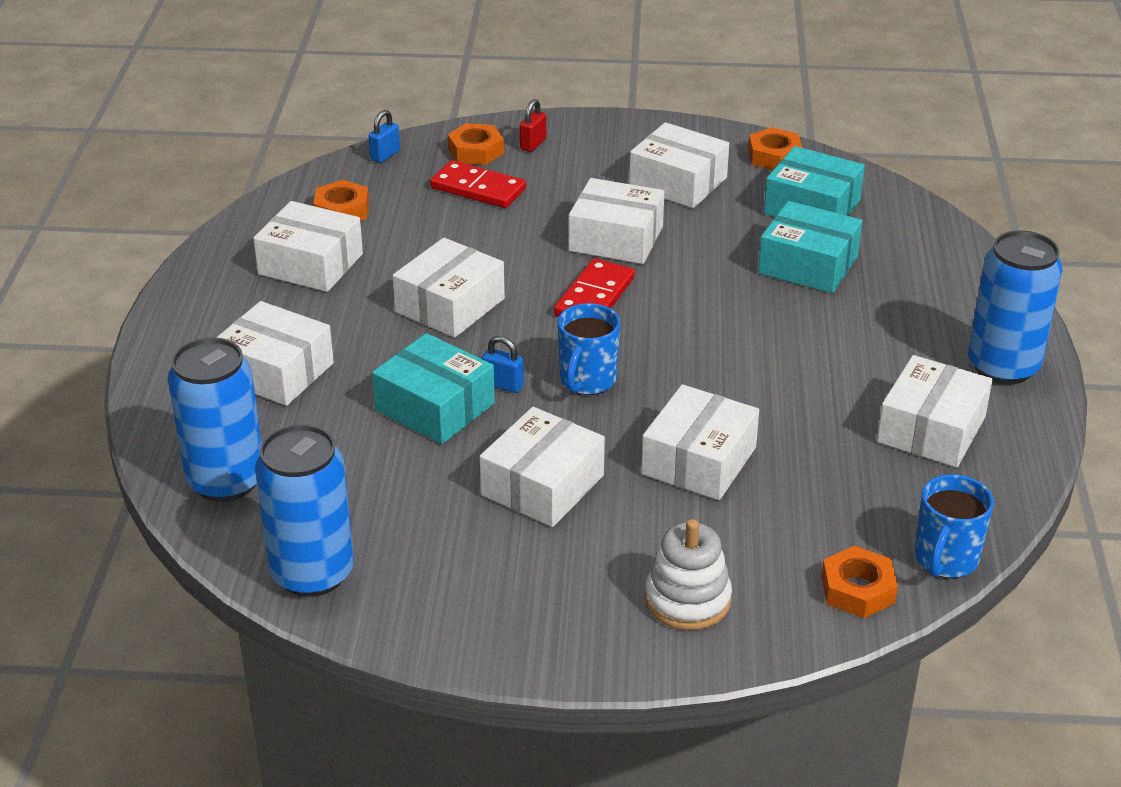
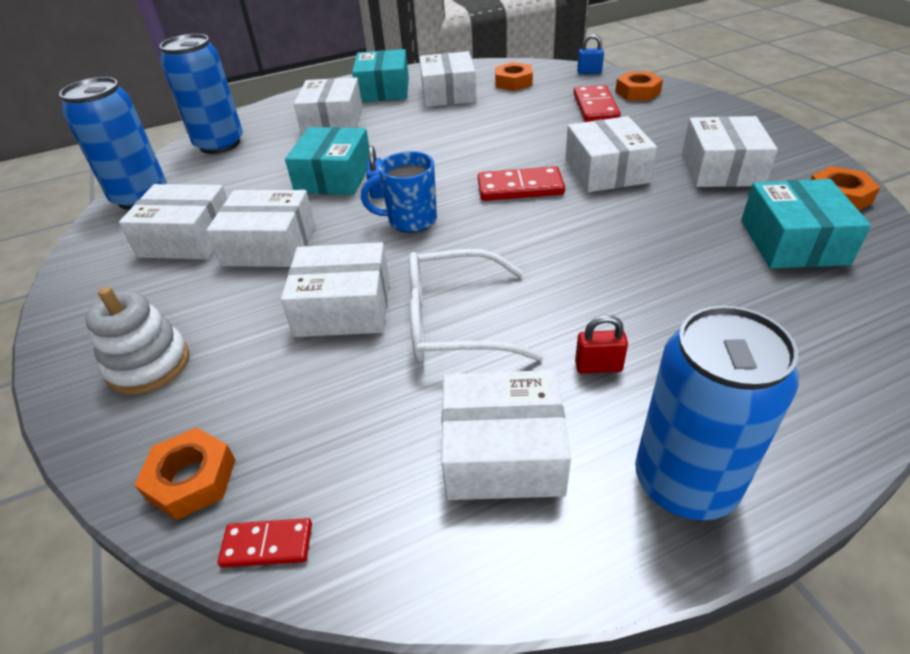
camera: 65 degrees right, 5 degrees up
(450, 305) = (451, 143): white box -> white box (187, 238)
(533, 144) = (677, 105): red padlock -> red padlock (598, 366)
(772, 405) = (454, 322): none -> white glasses
(808, 264) = (696, 270): turquoise box -> turquoise box (383, 90)
(945, 560) = (267, 545): blue mug -> red domino

